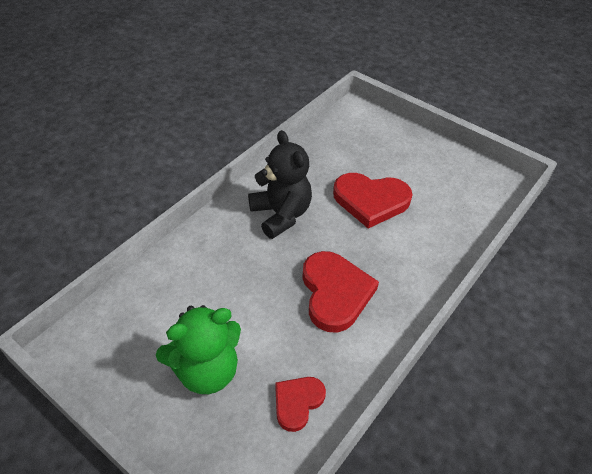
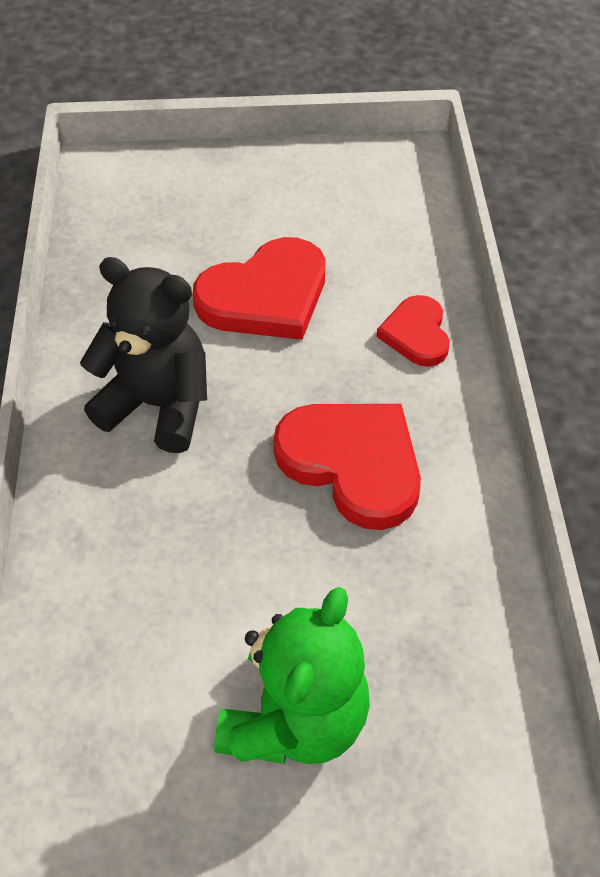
camera: 40 degrees left, 5 degrees up
(297, 402) = (459, 652): red heart -> red heart (416, 334)

